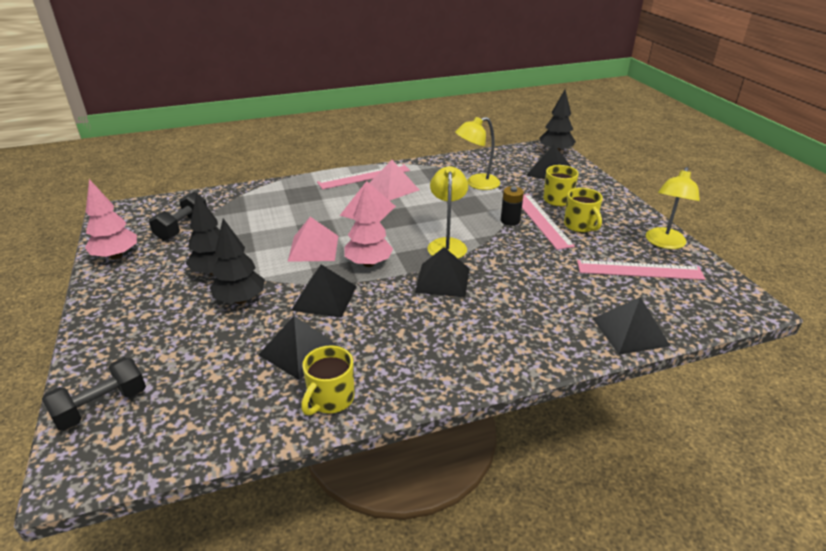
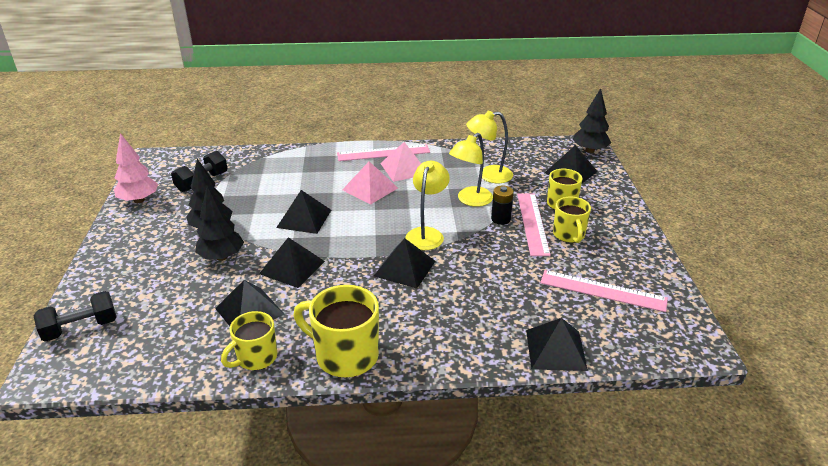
camera: 15 degrees right, 0 degrees up
(313, 248) = (304, 218): pink pyramid -> black pyramid
(368, 263) = (345, 241): pink tree -> none
(427, 377) = (345, 355): none -> yellow mug
(664, 243) = (646, 267): yellow lamp -> yellow lamp (470, 200)

